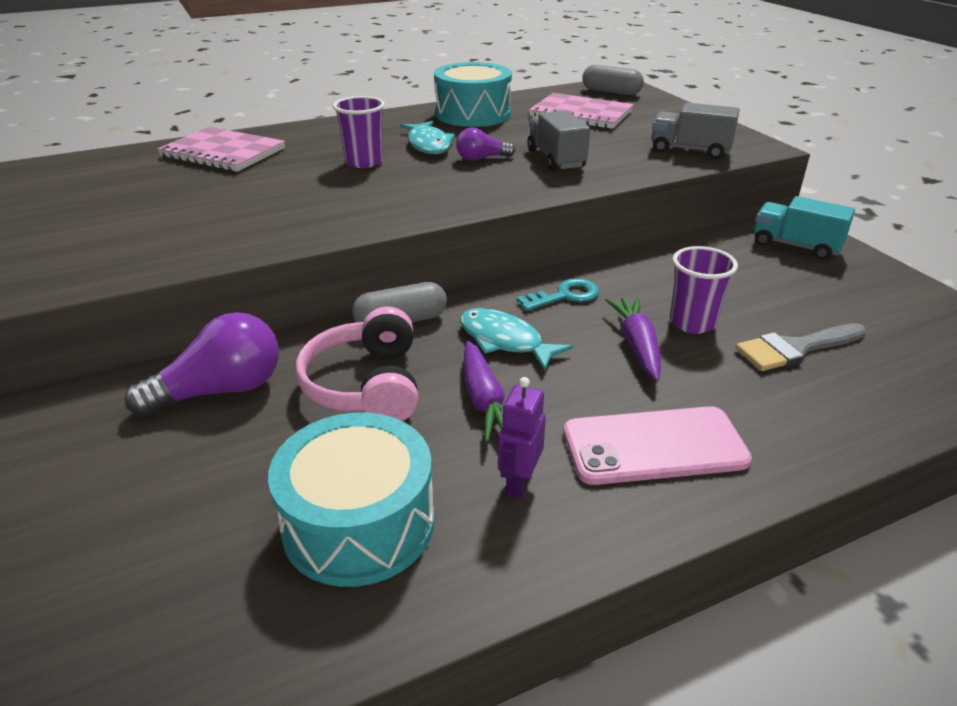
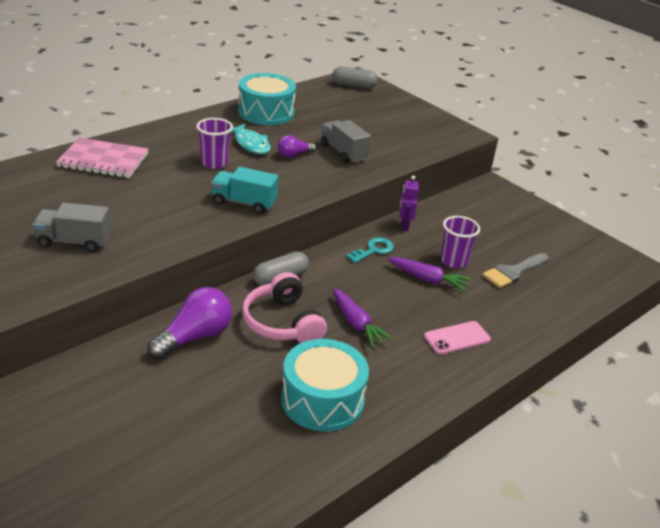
camera: 20 degrees left, 0 degrees up
(505, 341) = (351, 285): turquoise fish -> none
(518, 483) = (395, 367): purple robot -> purple robot (404, 226)
(581, 114) = (342, 109): pink notebook -> none
(637, 345) = (427, 279): purple carrot -> purple carrot turned 135 degrees clockwise
(654, 446) = (457, 338): pink phone -> pink phone, size x0.66
(690, 150) = (425, 139): grey truck -> grey truck (74, 241)
(795, 246) = (498, 201): turquoise truck -> turquoise truck (244, 203)

